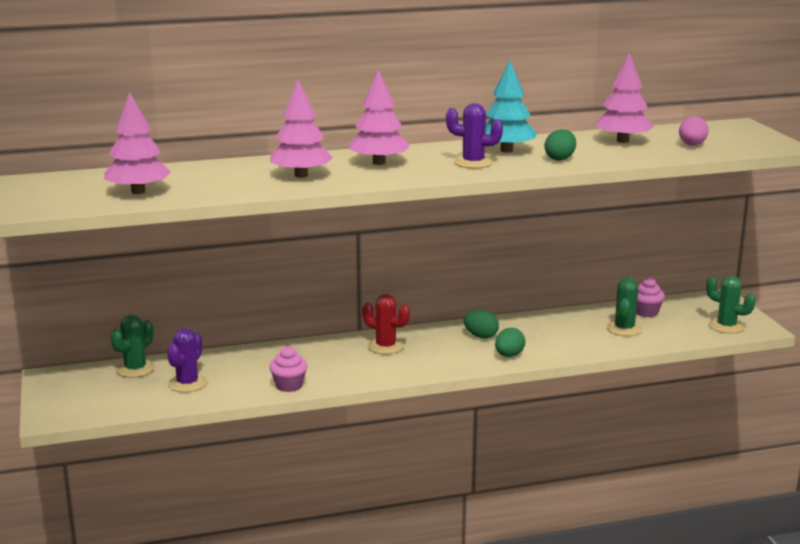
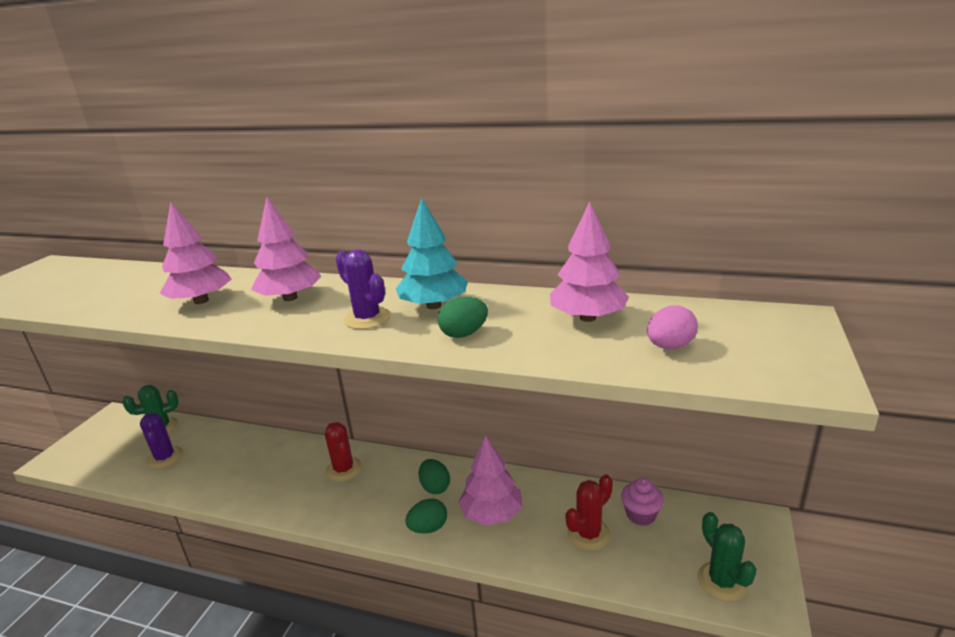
camera: 35 degrees right, 5 degrees up
(138, 192) = (67, 294): pink tree -> pink tree (492, 514)
(187, 383) = (165, 458): purple cactus -> purple cactus turned 75 degrees counterclockwise
(289, 386) = (217, 491): pink cupcake -> none
(624, 329) = (588, 534): green cactus -> red cactus

